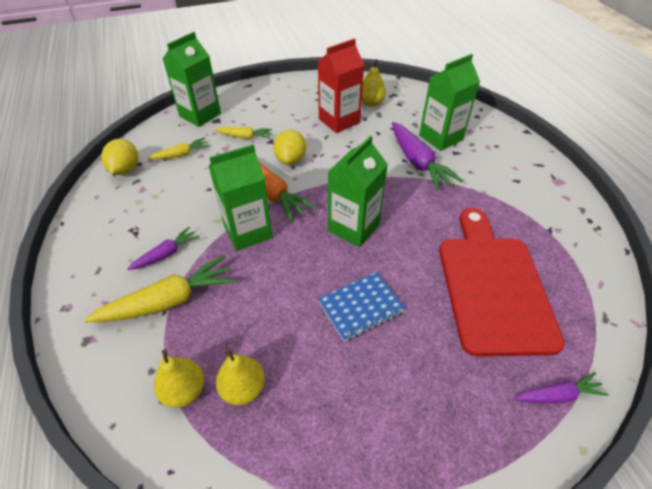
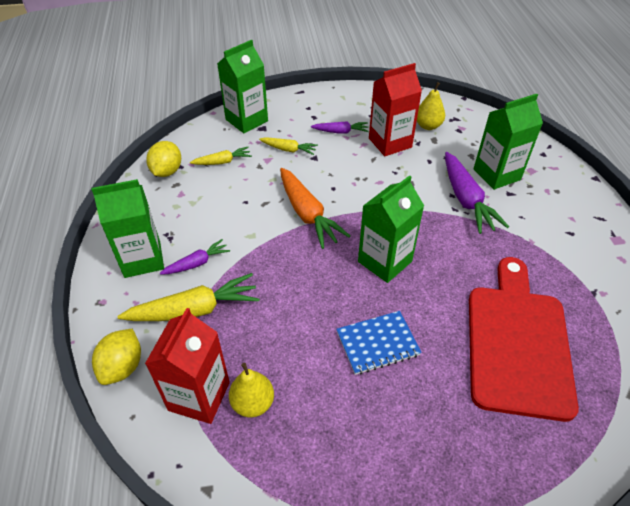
camera: 10 degrees right, 0 degrees up
(184, 390) = (199, 396): yellow pear -> red carton
(248, 231) = (278, 251): green carton -> green carton (142, 259)
(291, 160) = (332, 180): yellow lemon -> yellow lemon (122, 367)
(557, 395) = (559, 461): purple carrot -> purple carrot (340, 132)

